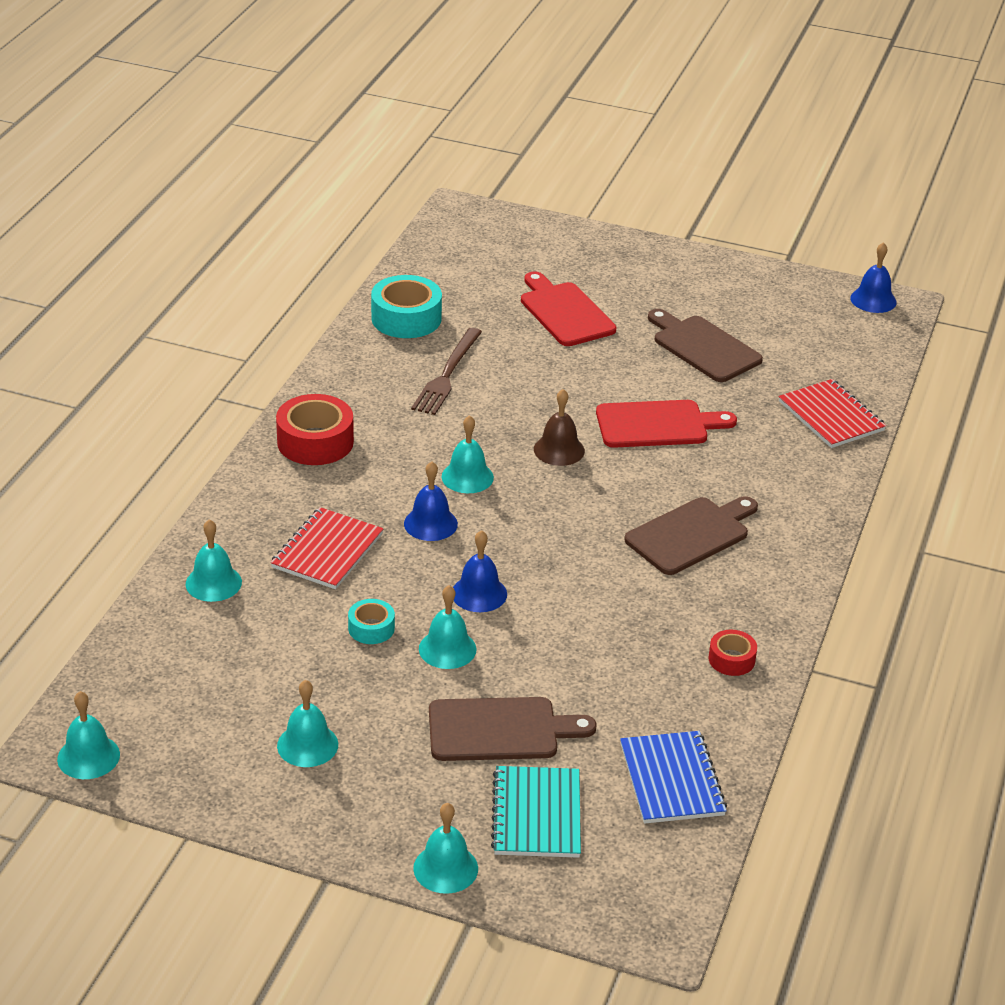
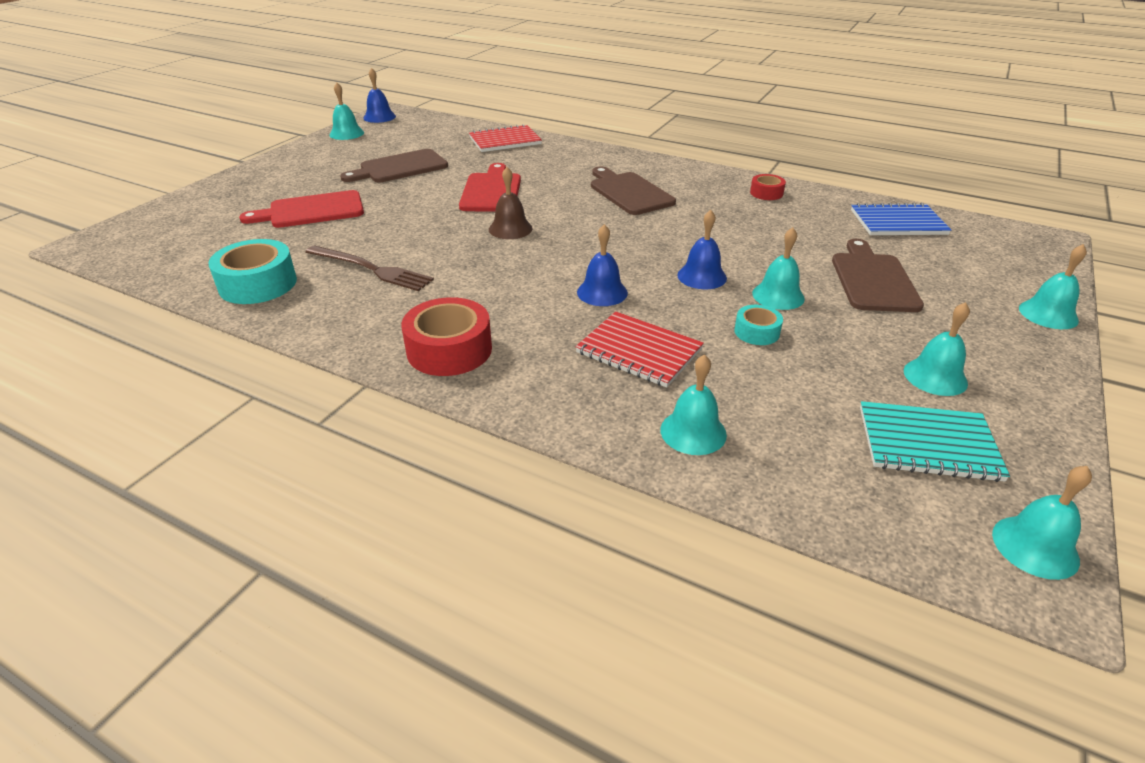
camera: 80 degrees left, 0 degrees up
(467, 477) = (536, 270): turquoise bell -> turquoise bell (346, 133)
(536, 814) = (962, 272): turquoise notebook -> turquoise notebook (928, 444)

